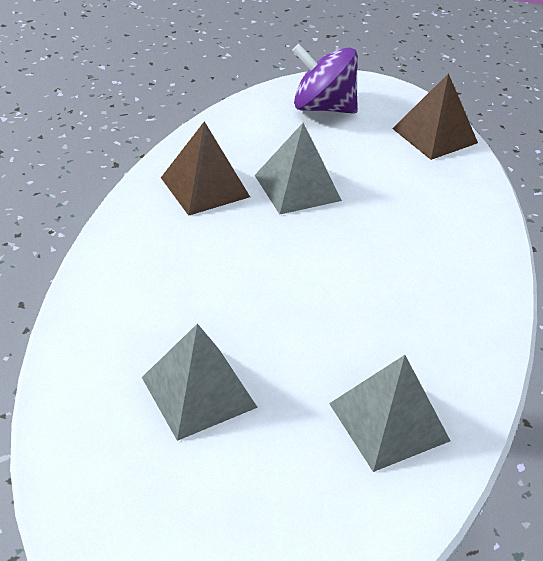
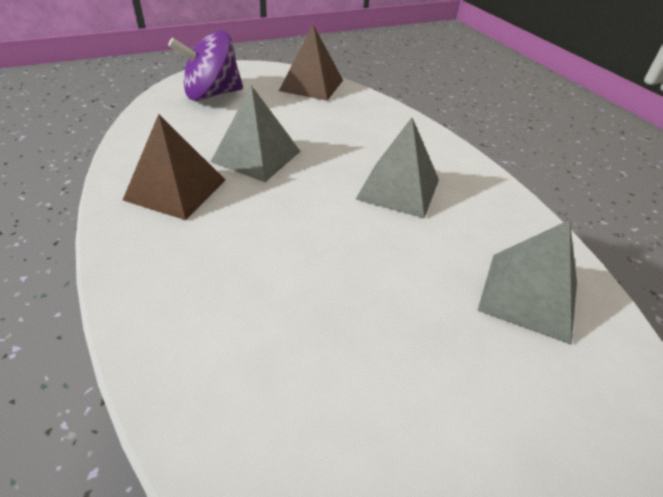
camera: 40 degrees left, 0 degrees up
(199, 392) = (373, 377): grey pyramid -> grey pyramid (398, 189)

